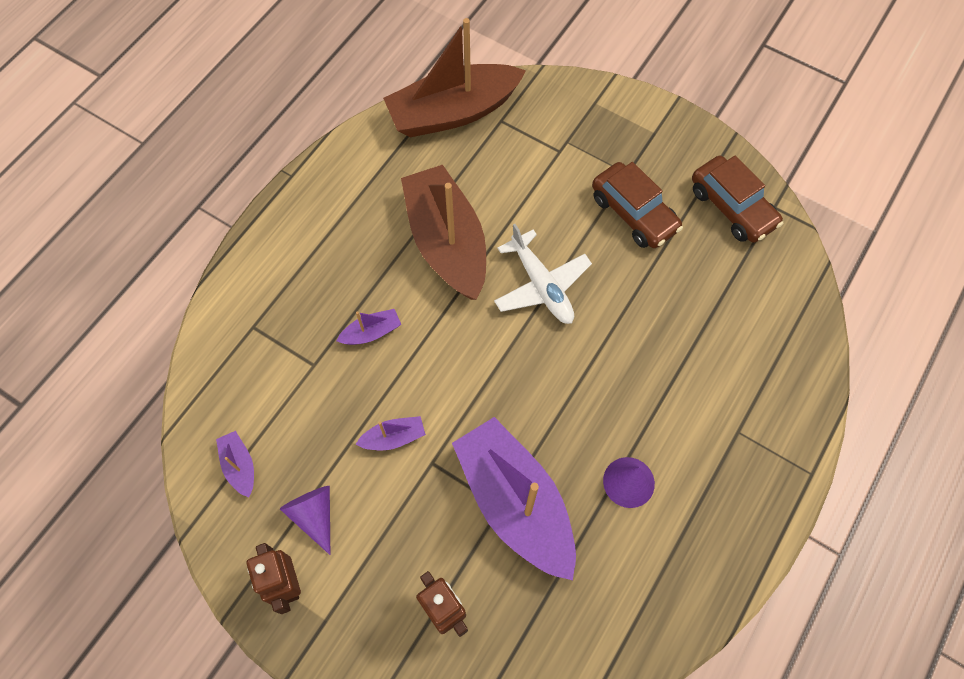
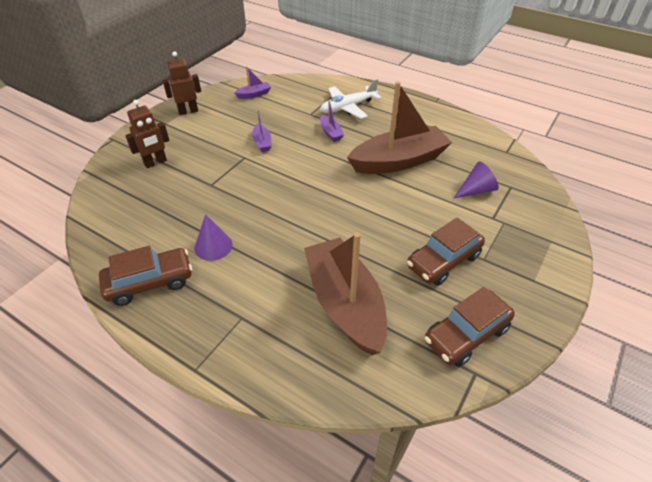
camera: 90 degrees right, 20 degrees down
(314, 515) = (222, 118): purple cone -> purple cone (476, 190)
(453, 112) = (509, 163): brown boat -> brown boat (345, 303)
(515, 502) = (211, 191): purple boat -> none
(541, 285) = (369, 205): white plane -> white plane (348, 107)
(699, 555) = (150, 283): none -> brown car

